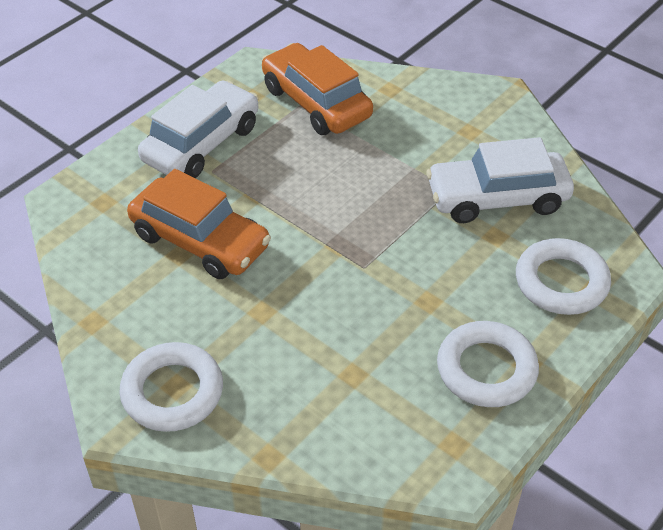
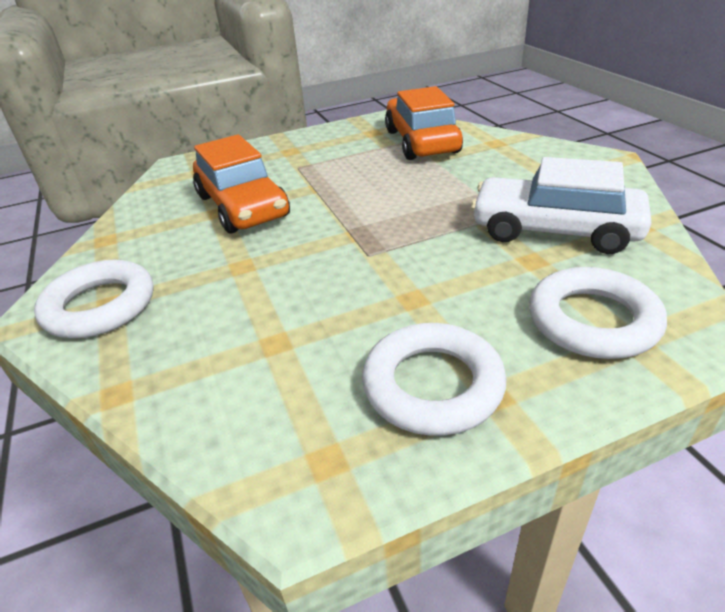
camera: 30 degrees right, 10 degrees down
(201, 143) = (306, 151): white car -> none

